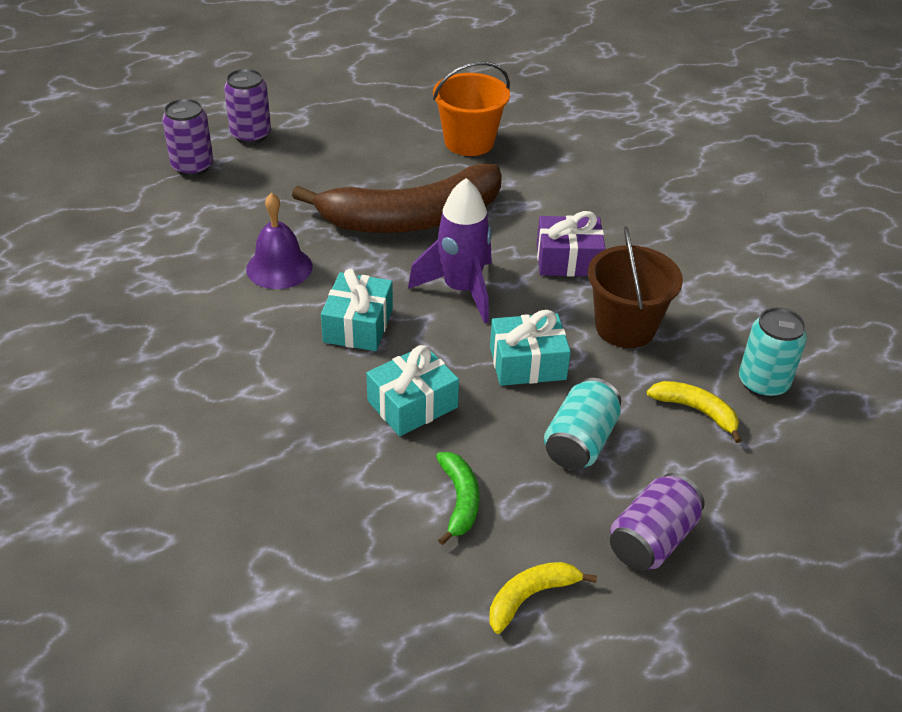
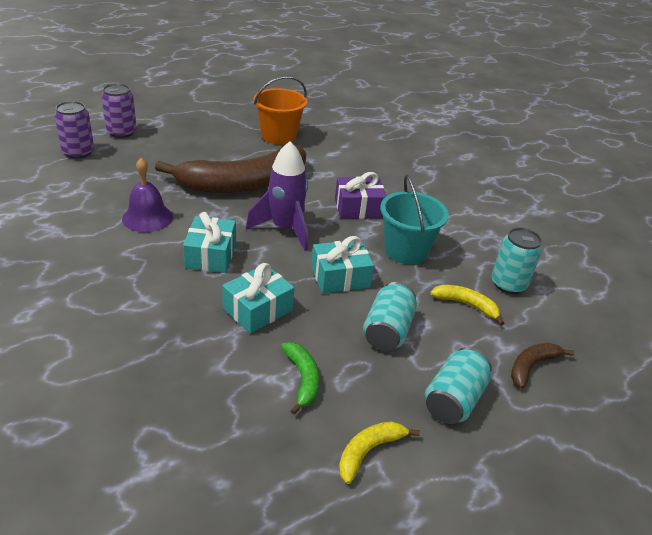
camera: 10 degrees left, 5 degrees down
(625, 327) = (406, 250): brown bucket -> turquoise bucket
(652, 540) = (454, 400): purple can -> turquoise can
(769, 502) = (532, 366): none -> brown banana

